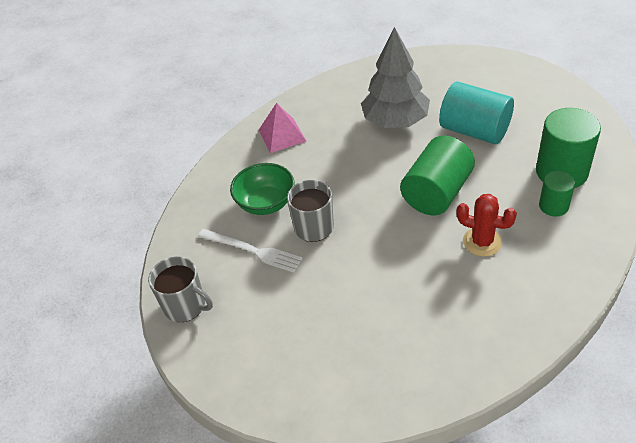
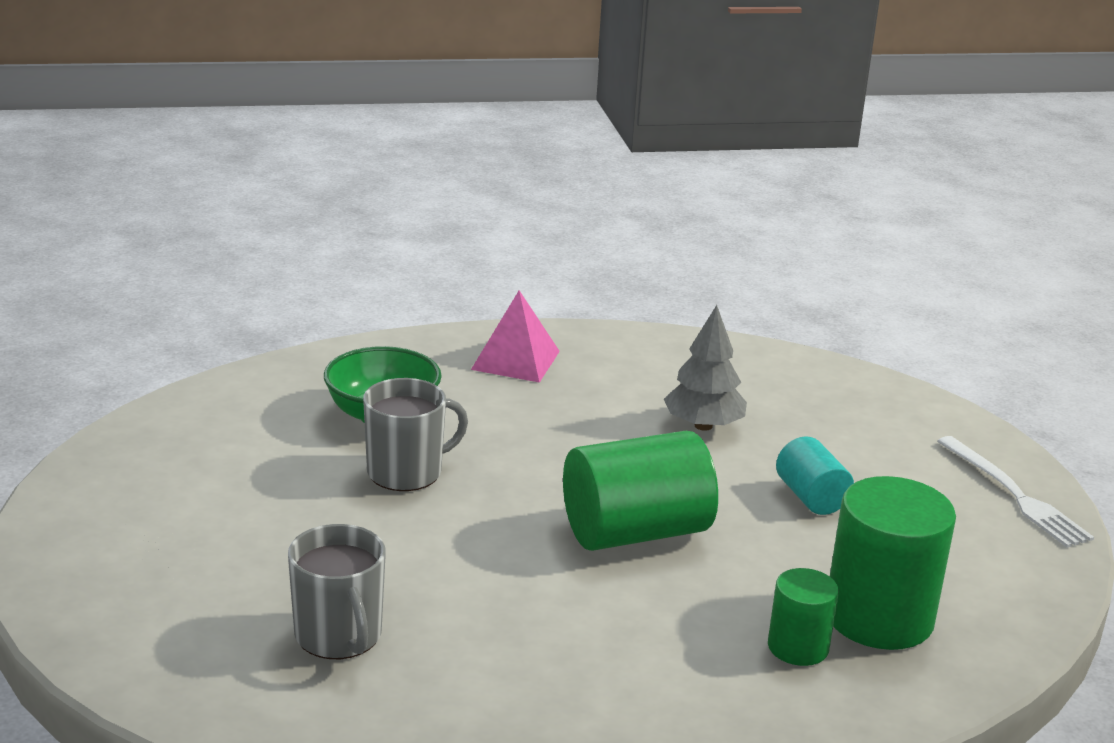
camera: 30 degrees right, 20 degrees down
(185, 306) = (128, 457): grey mug -> grey mug (339, 636)
(252, 250) = (290, 451): white fork -> white fork (1015, 495)
(395, 121) = (703, 425): grey tree -> grey tree, size x0.62
(474, 130) = (811, 497): turquoise cylinder -> turquoise cylinder, size x0.55
(482, 242) = (615, 621): red cactus -> none

